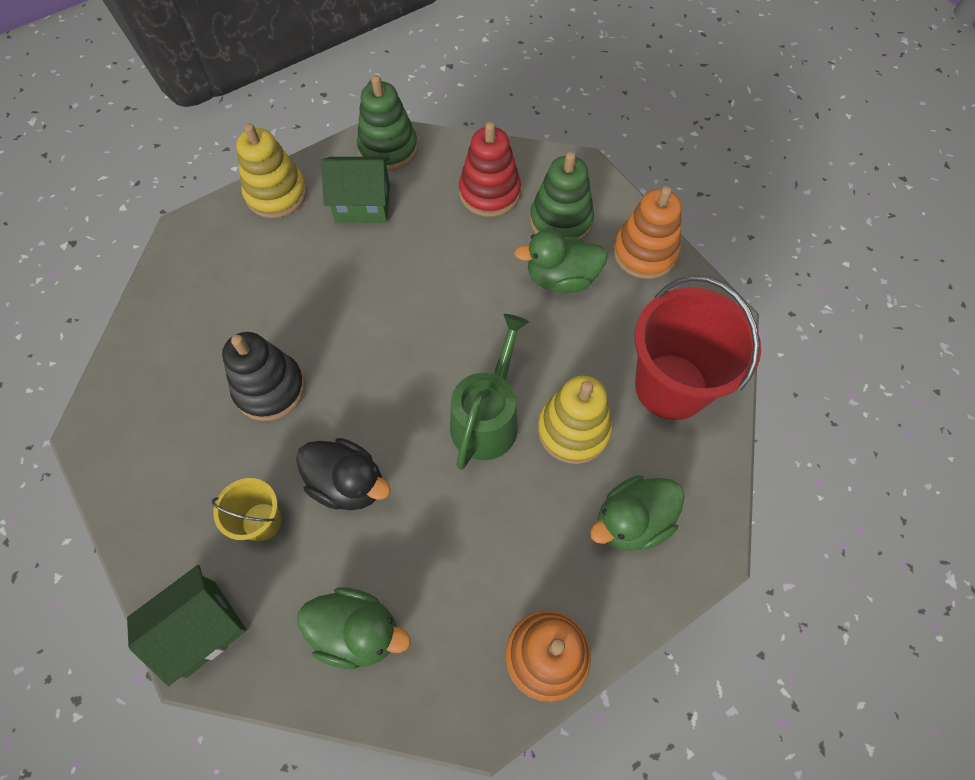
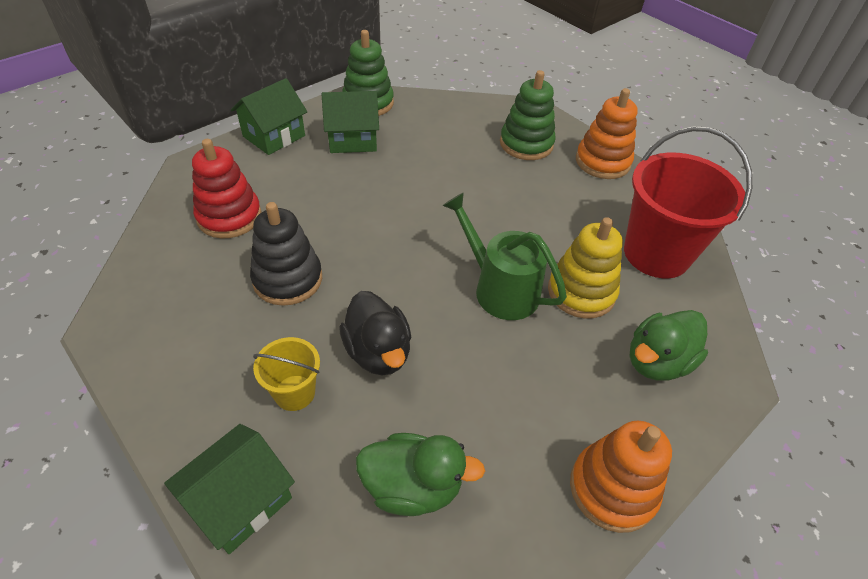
camera: 10 degrees left, 15 degrees down
(276, 194) = (274, 136): yellow stacking toy -> green house
(348, 484) = (378, 352): black duck -> black duck turned 45 degrees clockwise
(487, 419) = (500, 289): green watering can -> green watering can turned 60 degrees counterclockwise
(489, 193) = (461, 128): red stacking toy -> red stacking toy (229, 216)
(561, 278) = (538, 182): green duck -> none

